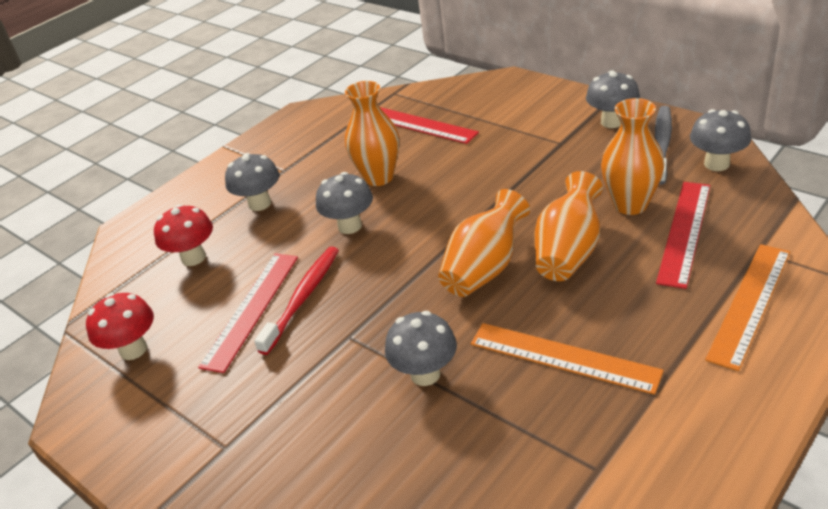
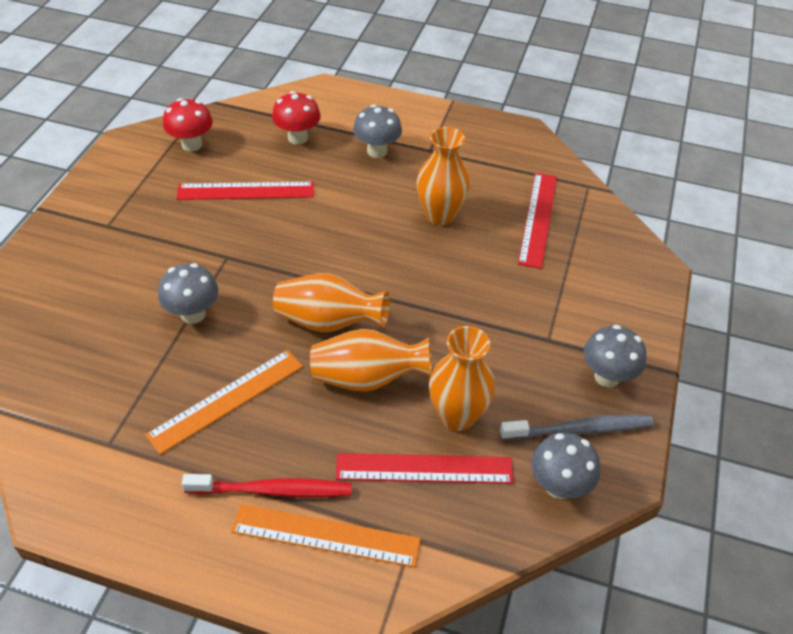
camera: 60 degrees right, 10 degrees up
(302, 298) = (264, 216): red toothbrush -> red toothbrush (272, 490)
(350, 226) = (363, 217): grey mushroom -> none
(563, 357) = (227, 400): orange ruler -> orange ruler turned 45 degrees clockwise

